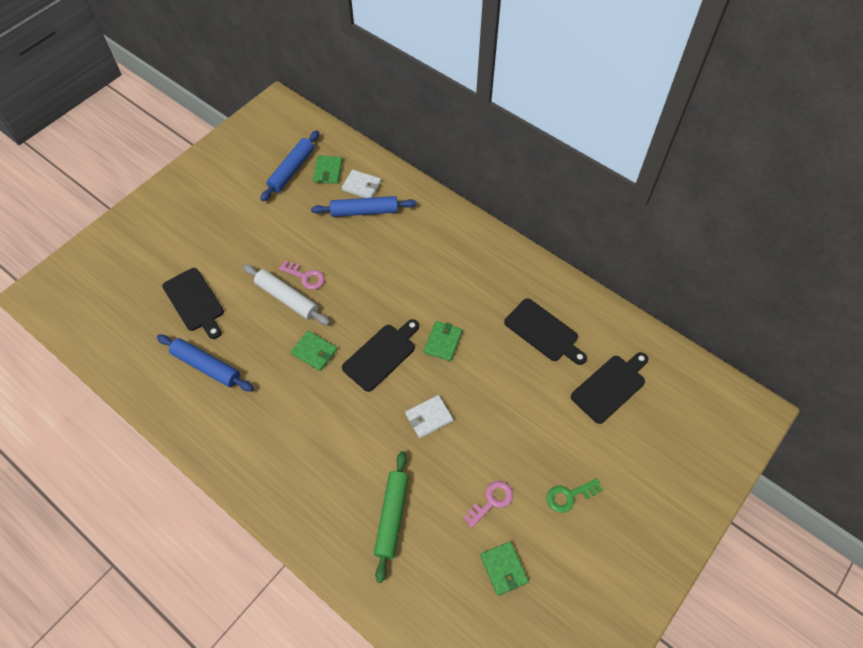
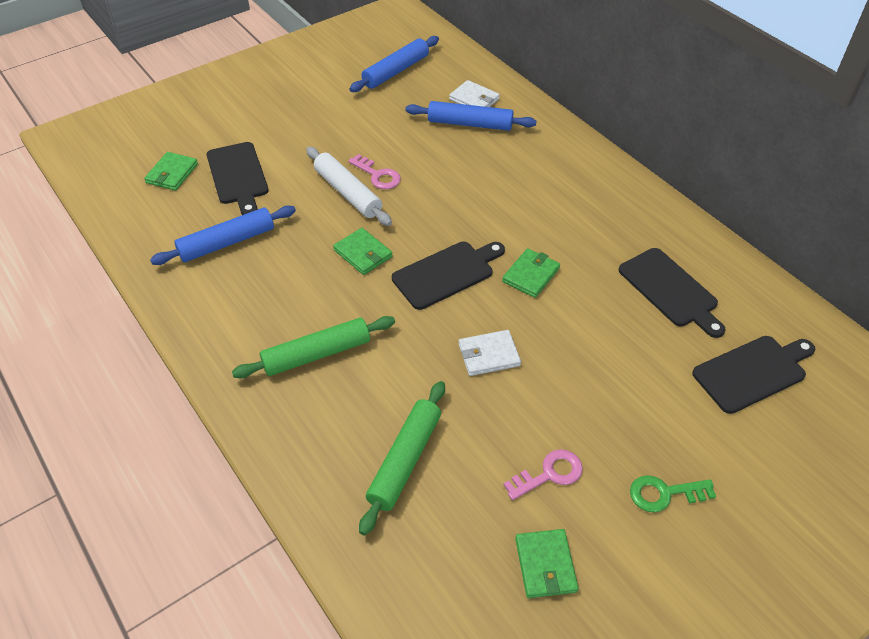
camera: 15 degrees right, 10 degrees down
(206, 366) = (227, 242): blue rolling pin -> blue rolling pin turned 75 degrees counterclockwise
(305, 447) = (317, 354): none -> green rolling pin
(328, 171) = (438, 79): green wallet -> green wallet (172, 173)

